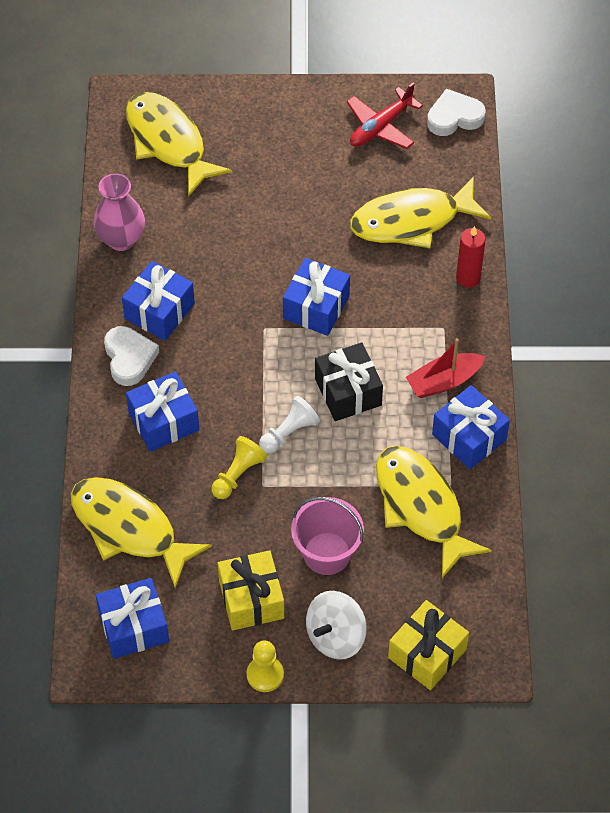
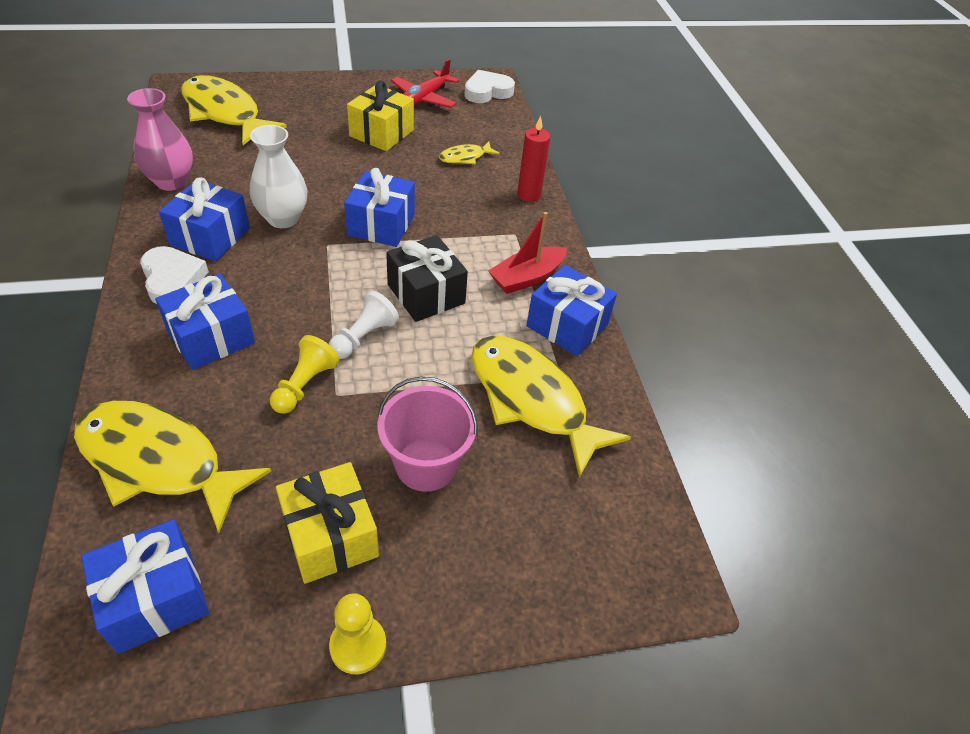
camera: 15 degrees left, 10 degrees down
(225, 293) = (283, 218): none -> white vase
(335, 636) = (454, 572): white spinning top -> none
(411, 221) = (465, 157): yellow fish -> yellow fish, size x0.46
(427, 653) = (583, 580): yellow gift -> yellow gift (381, 133)

